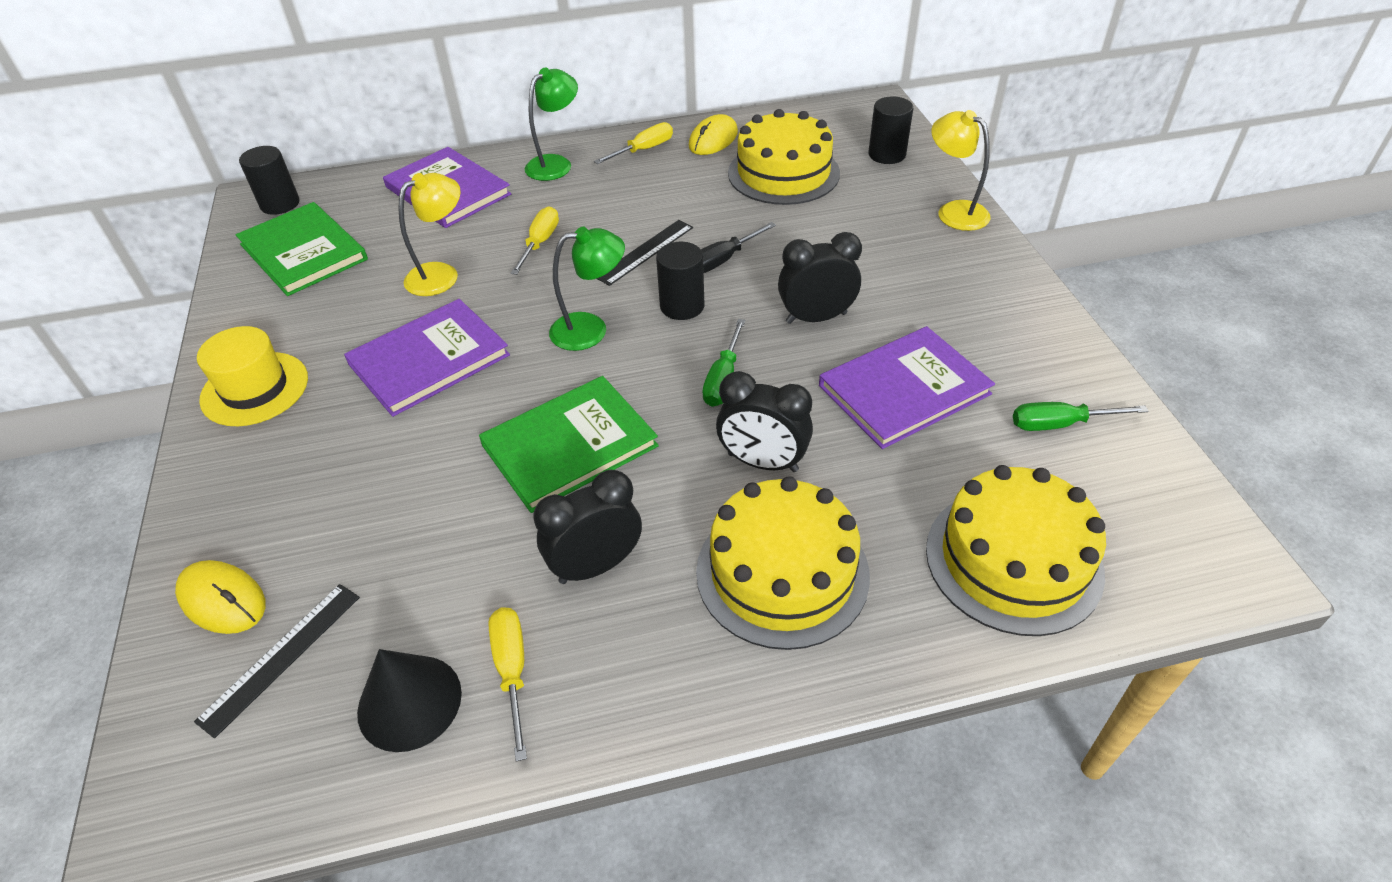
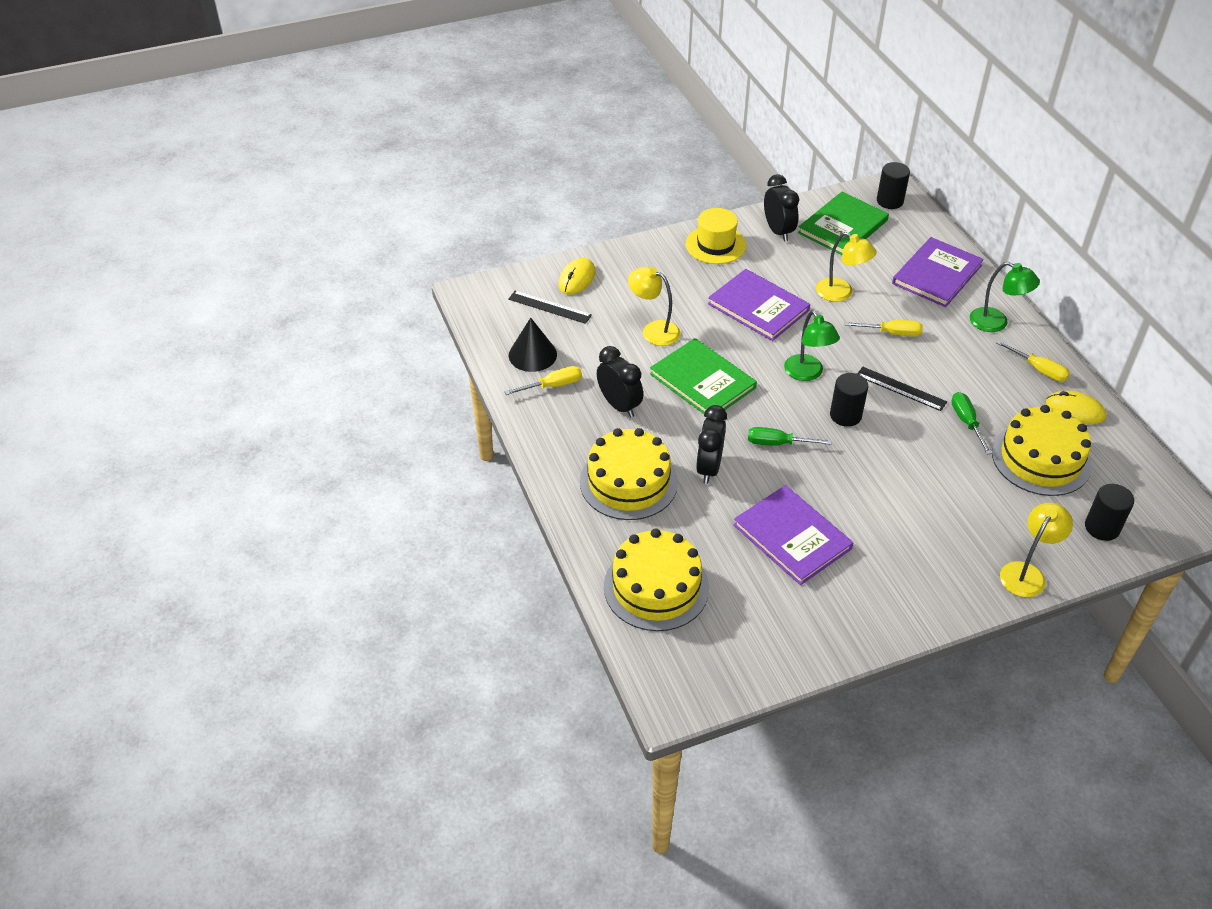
camera: 80 degrees right, 0 degrees up
(424, 495) = (653, 330): none -> yellow lamp
(723, 260) = (906, 432): black screwdriver -> none
(816, 318) = (855, 487): black clock -> black clock (778, 231)
(1060, 424) = (779, 622): green screwdriver -> green screwdriver (966, 422)

